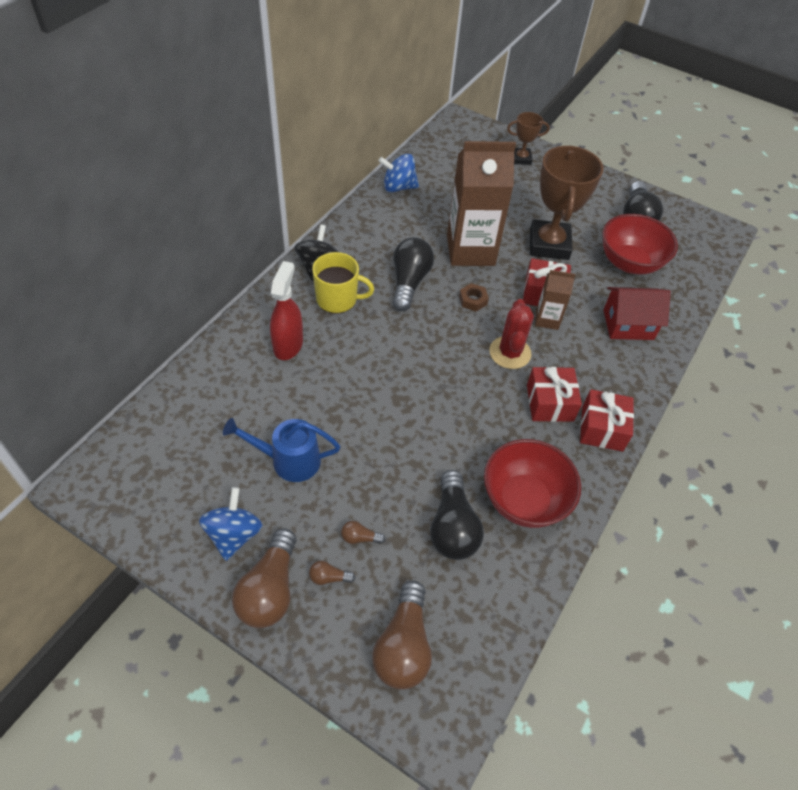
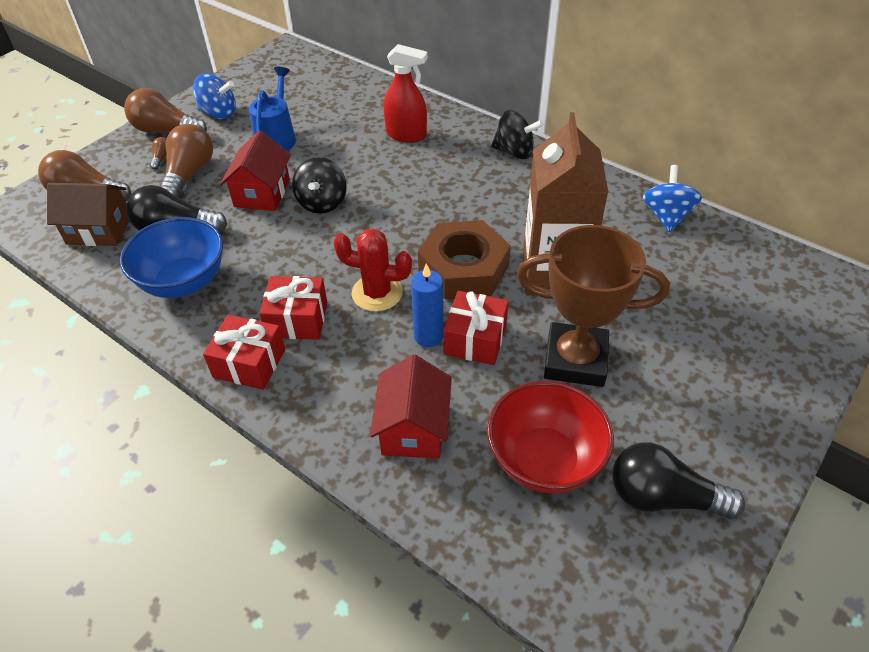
camera: 100 degrees right, 5 degrees down
(337, 299) = (466, 165): yellow mug -> none
(360, 538) = (189, 174): brown light bulb -> brown light bulb, size x2.31
(389, 458) = (262, 193): none -> red house
(400, 404) = (322, 202): none -> black spinning top
(409, 282) = (493, 217): black light bulb -> none
(463, 608) = (99, 230): none -> brown house
(473, 300) = (464, 268): brown nut -> brown nut, size x2.44
(521, 158) = (779, 354): brown trophy -> none
(524, 500) = (184, 281): red bowl -> blue bowl
(547, 319) = (428, 336): brown carton -> blue candle

